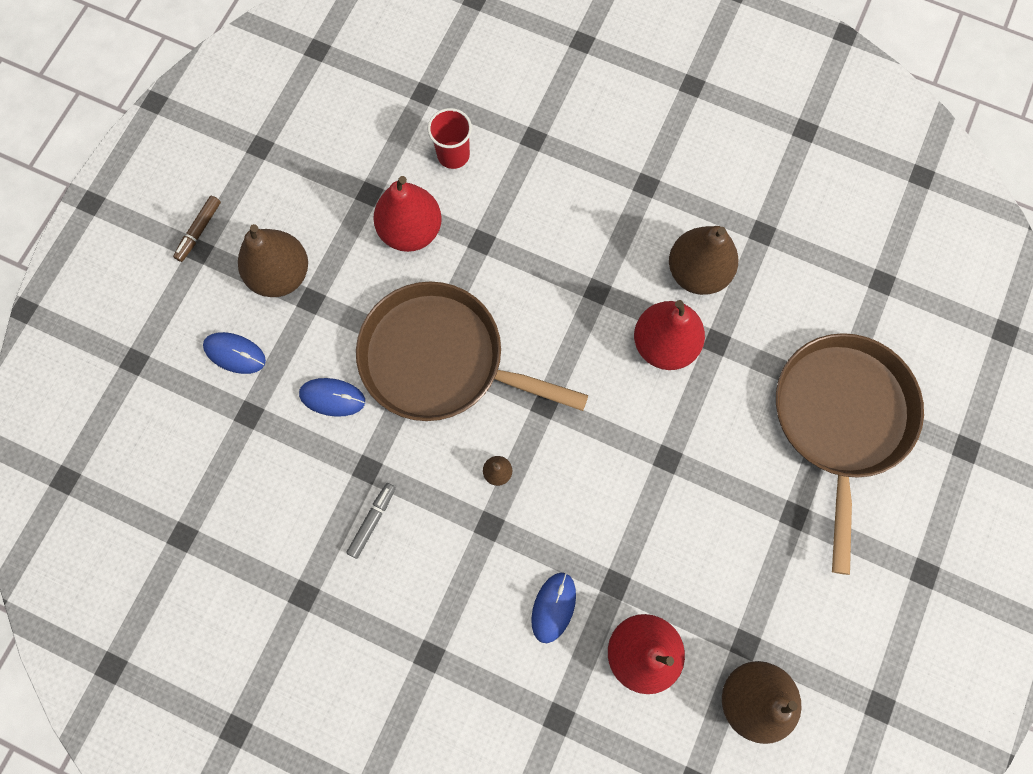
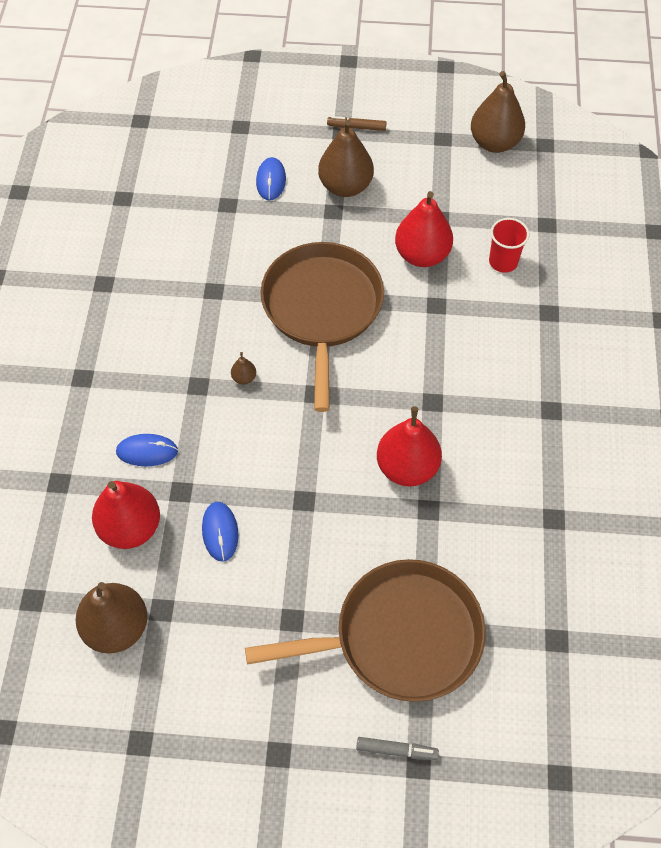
camera: 70 degrees right, 15 degrees down
(332, 397) = (261, 250): blue mouse -> blue mouse (220, 532)
(372, 521) = (174, 307): grey marker -> grey marker (396, 750)
(697, 272) = (487, 474): brown pear -> brown pear (494, 142)

